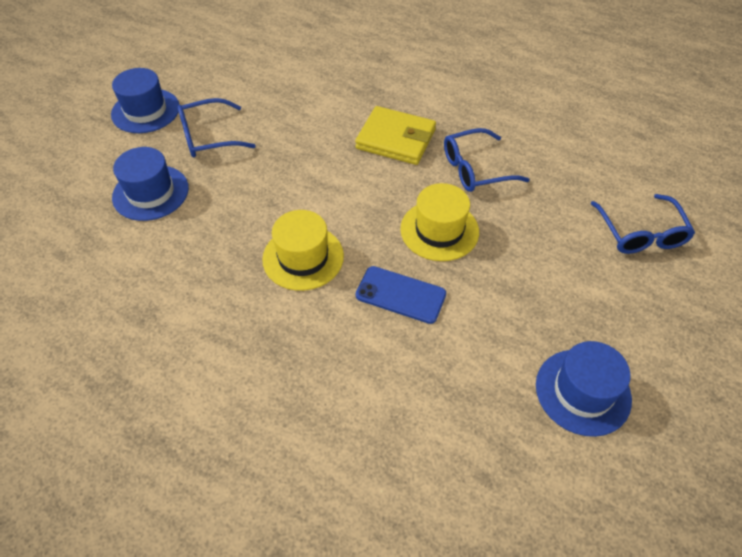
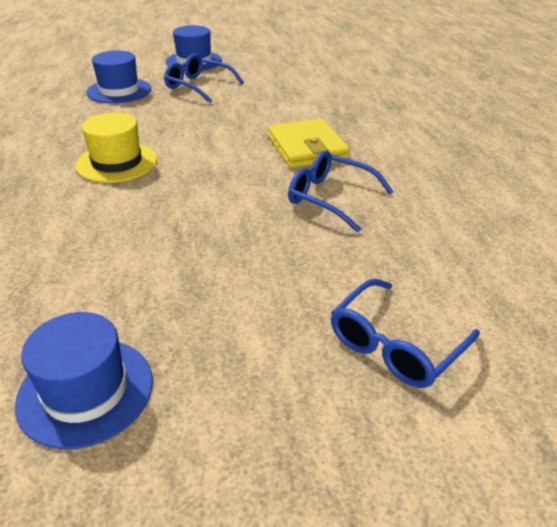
camera: 50 degrees right, 15 degrees down
(400, 295) = (120, 220): blue phone -> none
(439, 230) = (223, 209): yellow hat -> none

